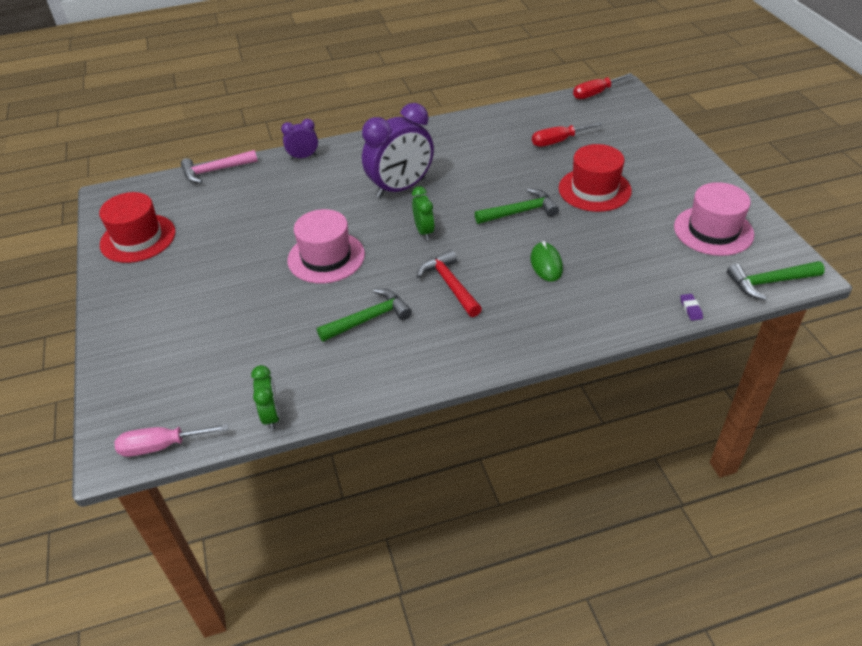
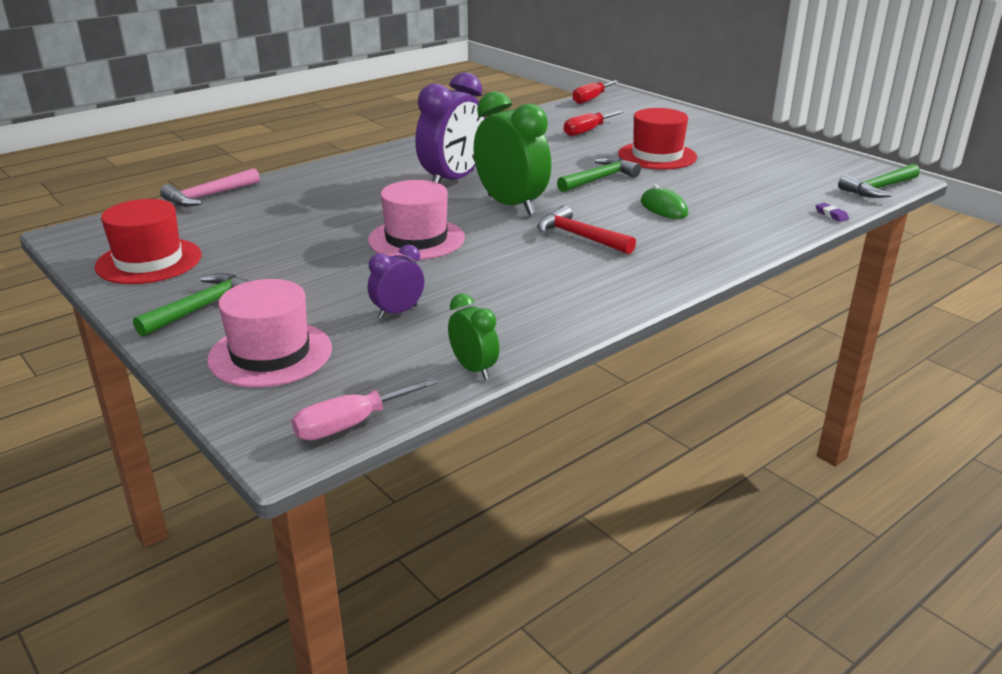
camera: 25 degrees left, 15 degrees down
(303, 157) = (313, 173): purple clock -> purple clock (398, 312)
(368, 319) = (514, 275): green hammer -> green hammer (202, 307)
(424, 231) = (511, 205): green clock -> green clock, size x1.99
(713, 230) = (794, 166): pink hat -> pink hat (270, 354)

